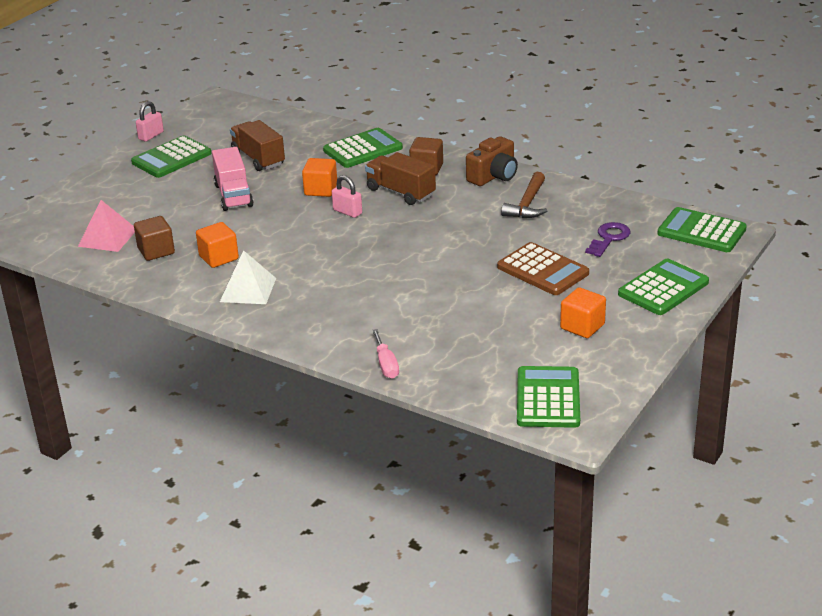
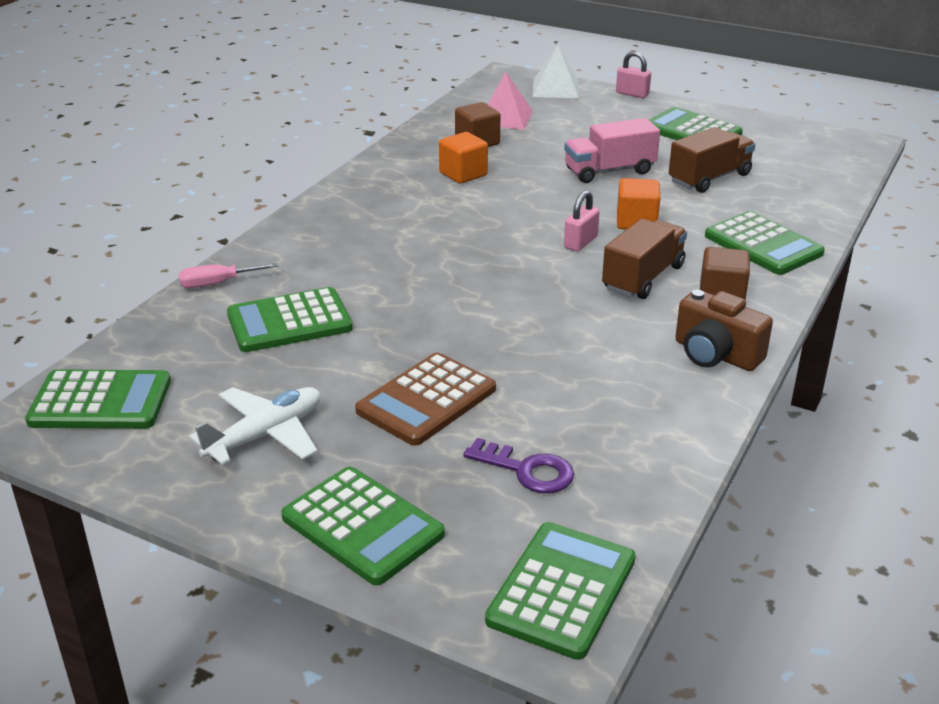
camera: 85 degrees right, 0 degrees up
(151, 136) = (744, 116): pink padlock -> pink padlock (632, 94)
(248, 290) = (393, 194): white pyramid -> white pyramid (555, 89)
(446, 327) = (289, 322): none -> green calculator
(527, 204) = (628, 387): brown hammer -> none
(582, 326) = (265, 435): orange cube -> white plane

